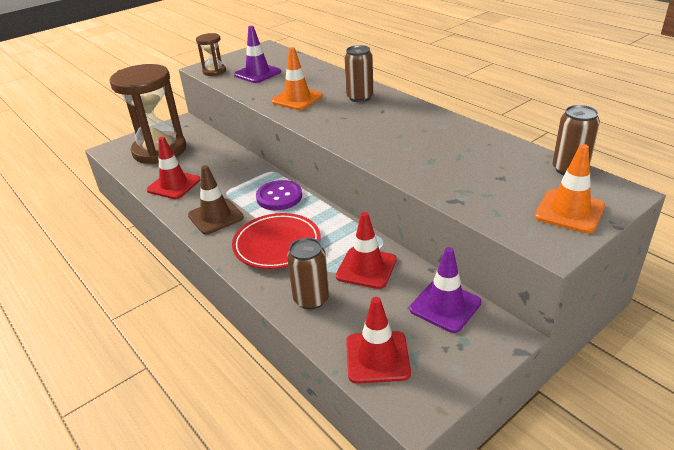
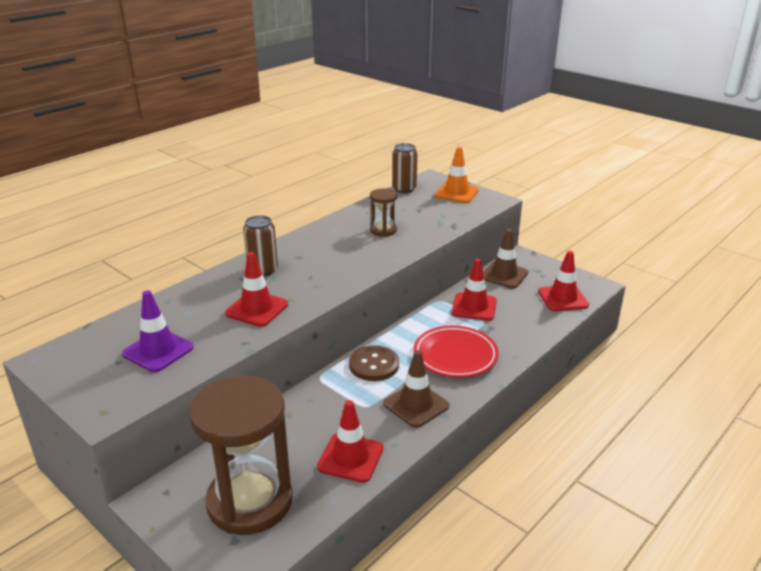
camera: 100 degrees left, 5 degrees down
(214, 71) = (129, 396): brown hourglass -> brown hourglass (383, 230)
(279, 197) = (374, 365): purple button -> brown button
(297, 99) = (256, 309): orange traffic cone -> red traffic cone
(311, 299) = (519, 329): brown can -> none
(445, 306) = (504, 275): purple traffic cone -> brown traffic cone

